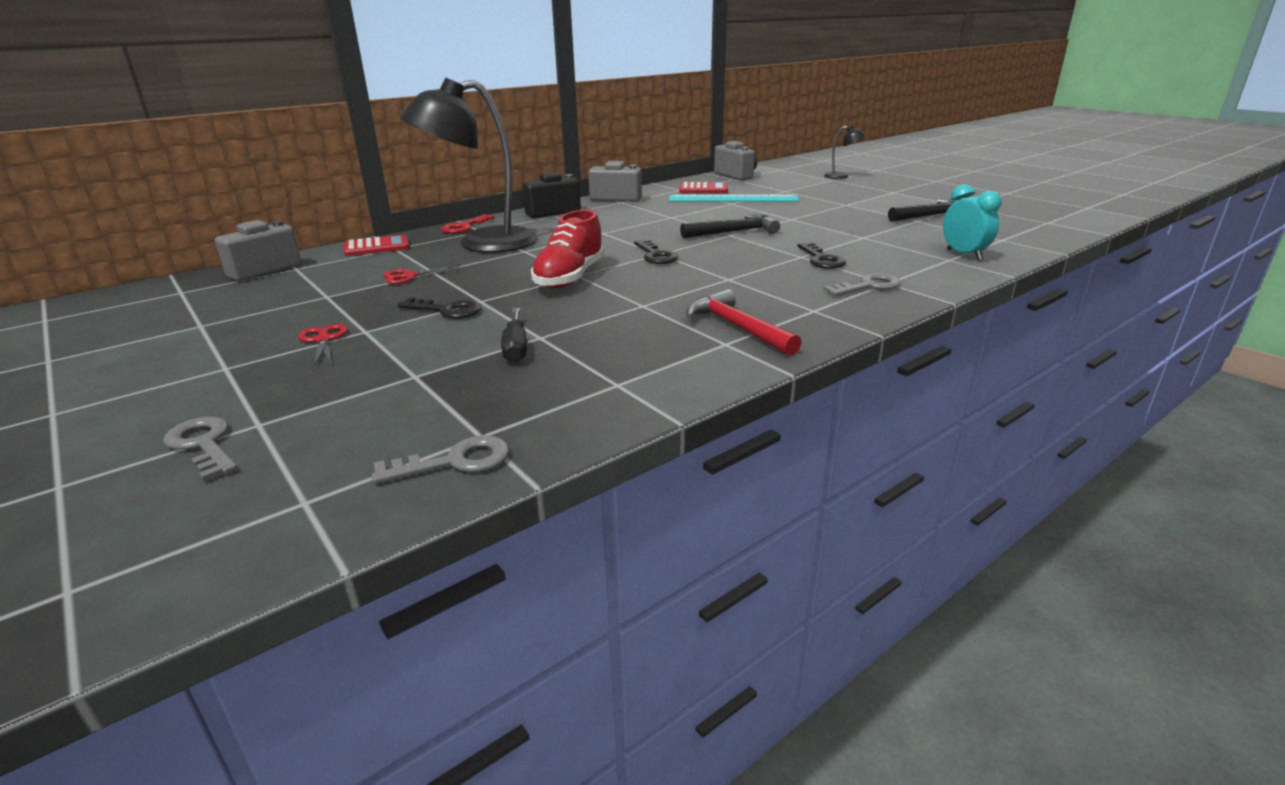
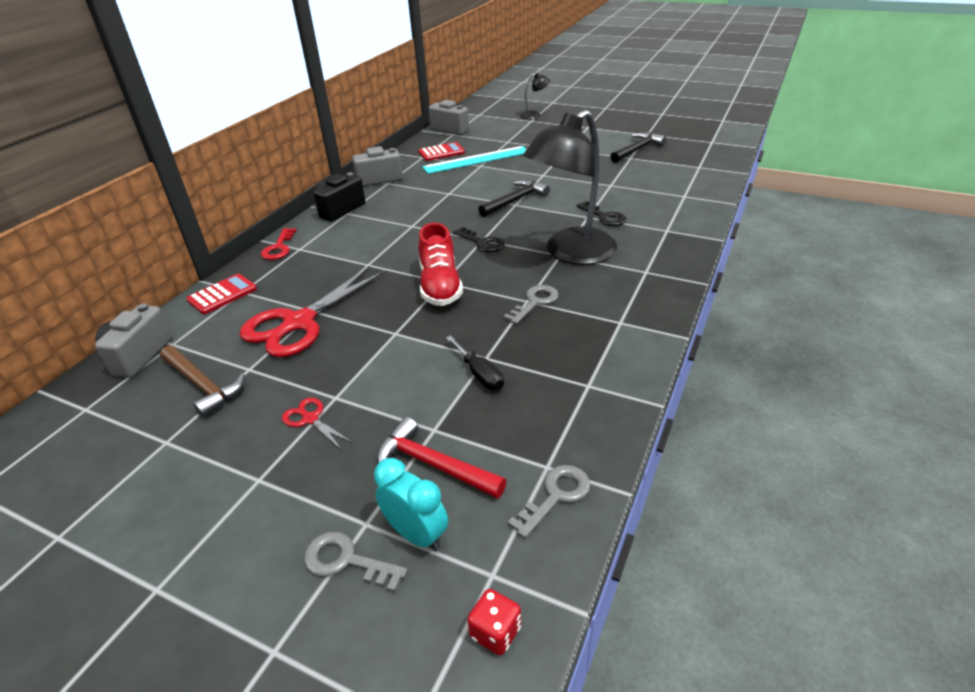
camera: 25 degrees left, 10 degrees up
(239, 549) = (495, 632): none -> red dice
(278, 298) = (202, 385): none -> brown hammer
(409, 276) = (299, 323): red scissors -> red scissors, size x2.32
(447, 310) = (379, 352): black key -> none
(481, 243) = (319, 265): black lamp -> black lamp (571, 253)
(737, 328) = (613, 304): red hammer -> red hammer (434, 465)
(868, 286) = (658, 237): grey key -> grey key (535, 302)
(964, 254) = (689, 188): turquoise clock -> turquoise clock (416, 534)

